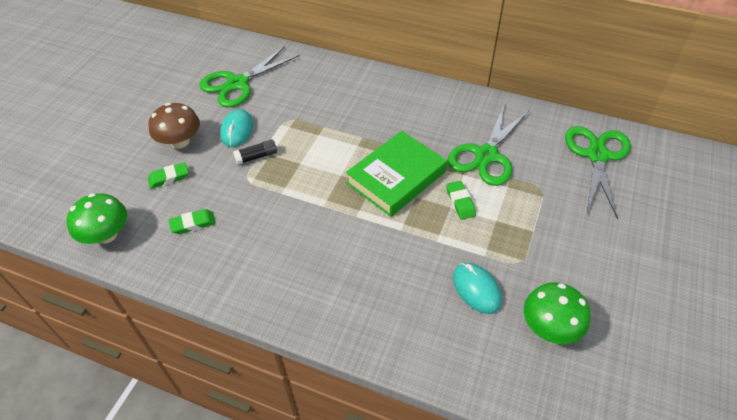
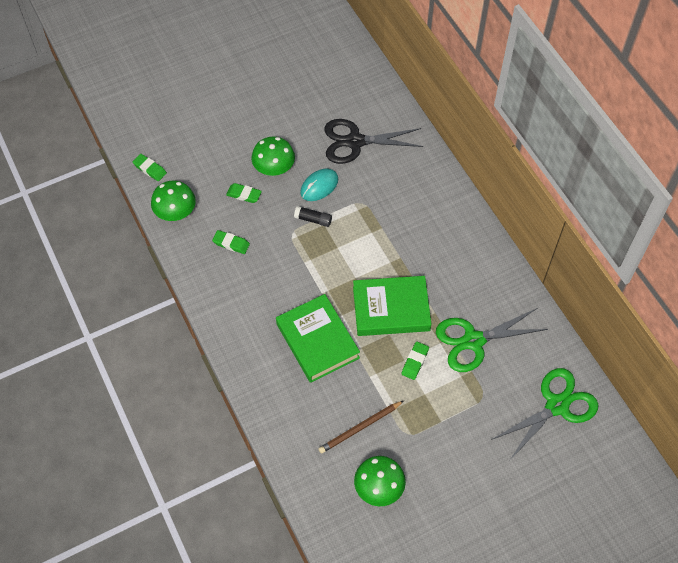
camera: 40 degrees right, 10 degrees up
(43, 216) = (150, 169): none -> green eraser
(180, 141) = (274, 168): brown mushroom -> green mushroom
(237, 83) = (355, 141): green scissors -> black scissors
(360, 246) = (317, 341): none -> green book
(476, 289) = (360, 428): turquoise mouse -> brown pencil

